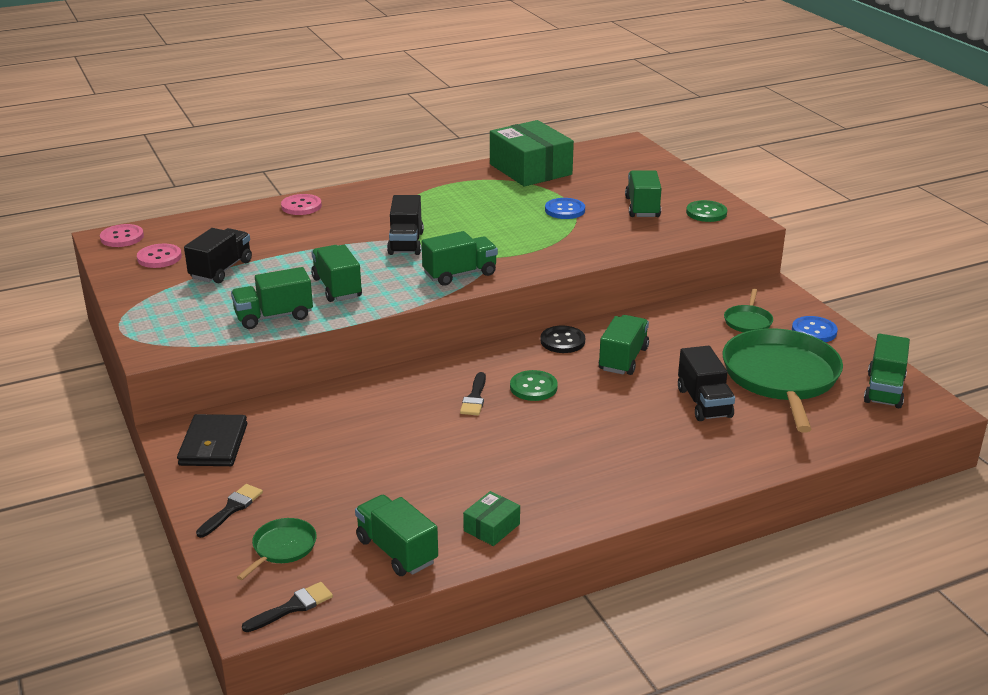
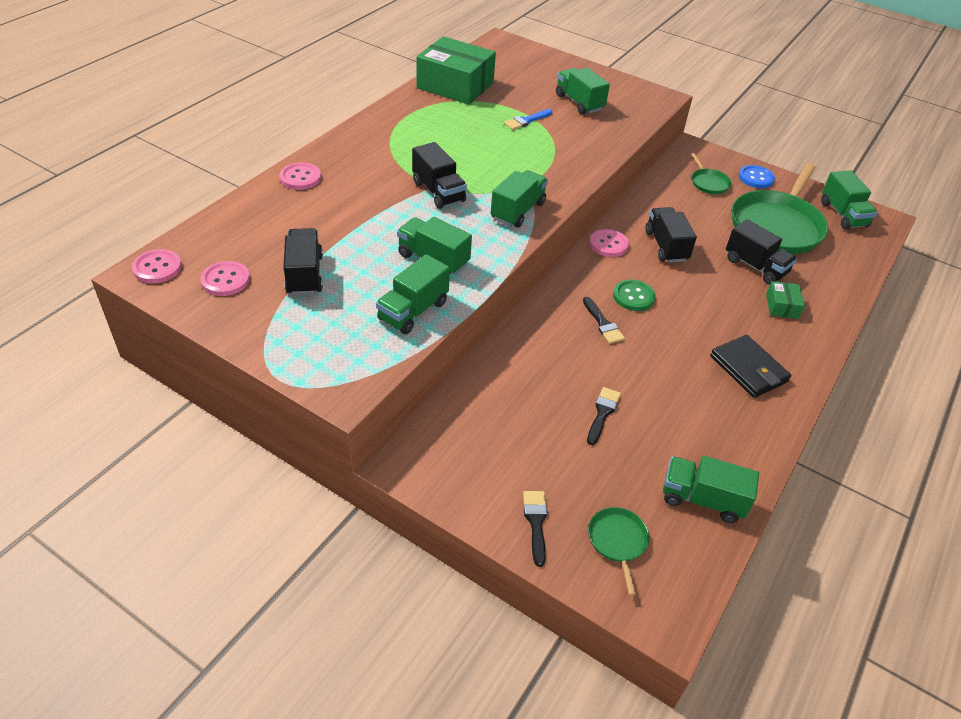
camera: 35 degrees left, 15 degrees up
(213, 445) = (448, 461): black wallet -> black wallet (748, 369)
(292, 607) = (687, 597): black brush -> black brush (602, 413)
(491, 527) = (741, 443): green box -> green box (782, 306)
(562, 341) = (608, 244): black button -> pink button
(565, 210) = (526, 121): blue button -> blue brush
(623, 359) = (666, 246): green truck -> black truck
(706, 213) = (628, 96): green button -> none
(781, 377) = (777, 226): green pan -> green pan turned 120 degrees counterclockwise

